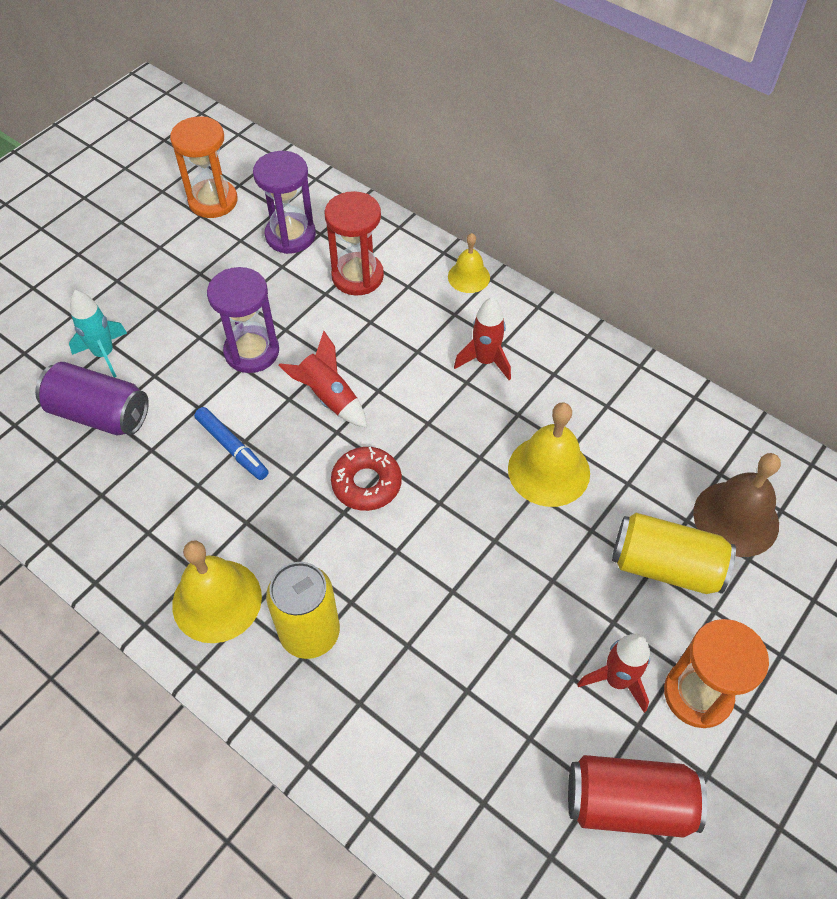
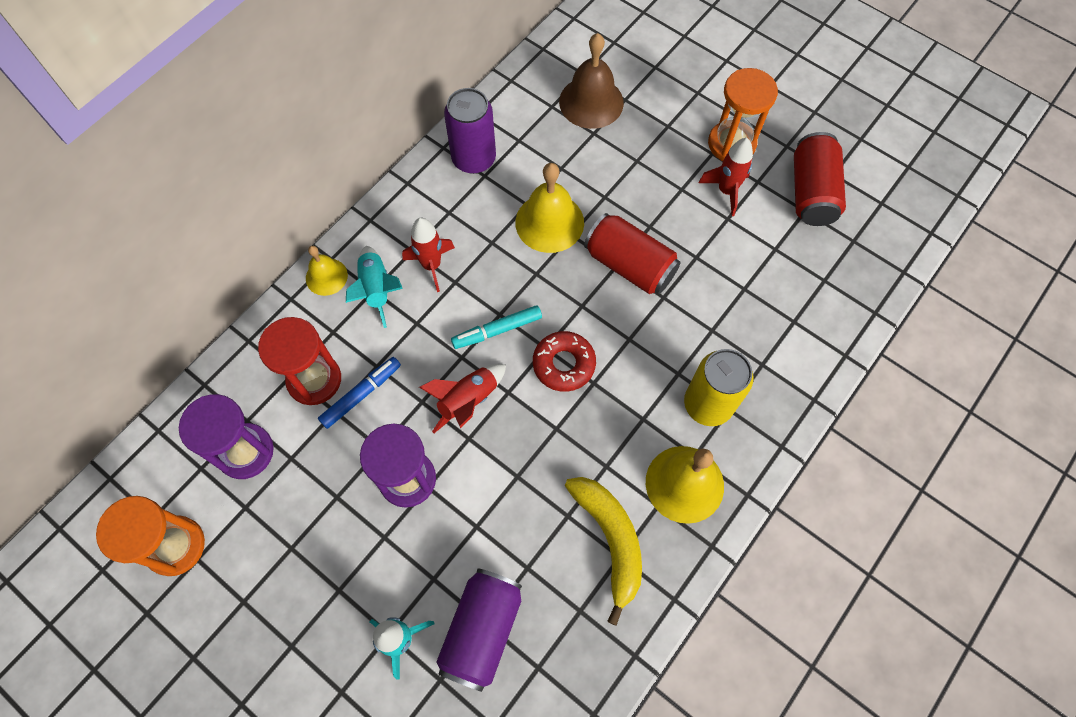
camera: 90 degrees left, 10 degrees up
(166, 523) = (610, 540): none -> yellow banana
(232, 447) = (524, 487): blue marker -> blue marker (361, 395)
(408, 421) = (497, 330): none -> turquoise marker
(455, 317) = (377, 289): none -> turquoise rocket
(494, 554) = (629, 265): none -> red can
(628, 395) = (474, 159): none -> purple can
(665, 566) = (633, 151): yellow can -> none

